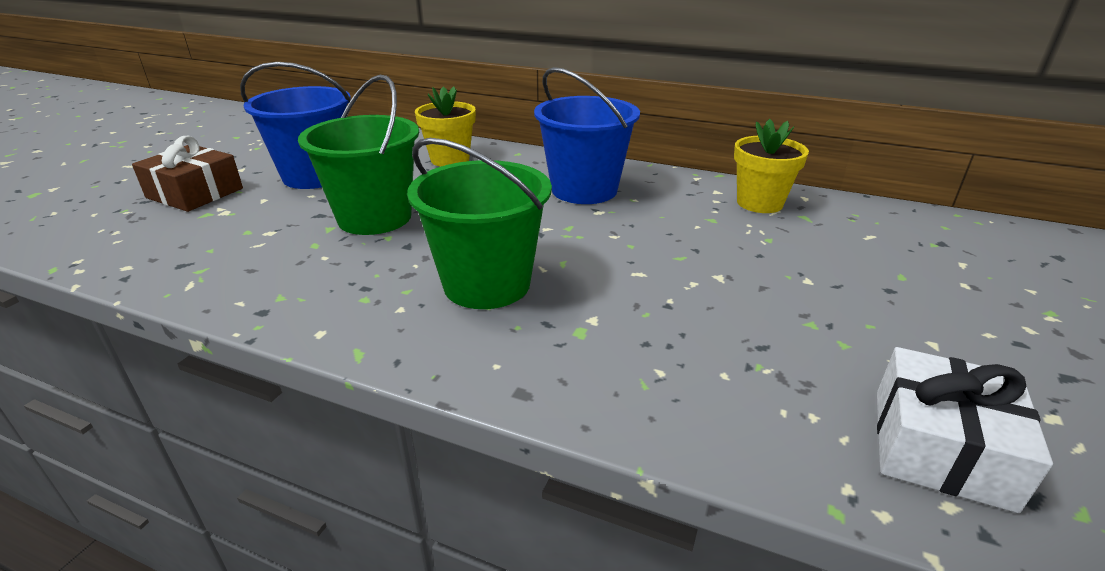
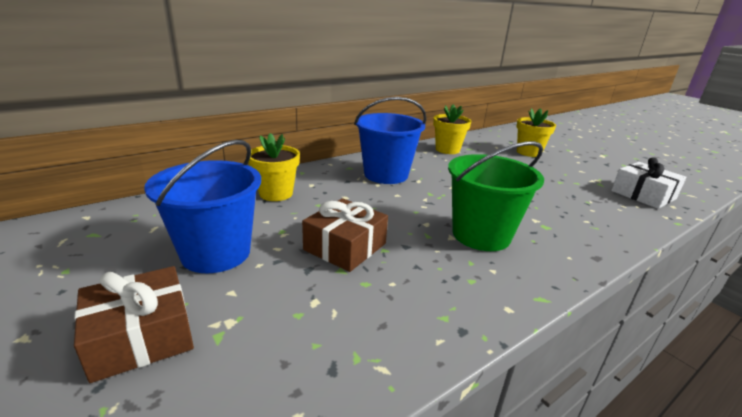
camera: 60 degrees left, 5 degrees down
(374, 218) = (345, 246): green bucket -> brown gift
(913, 270) = (528, 152): none -> yellow flower pot

